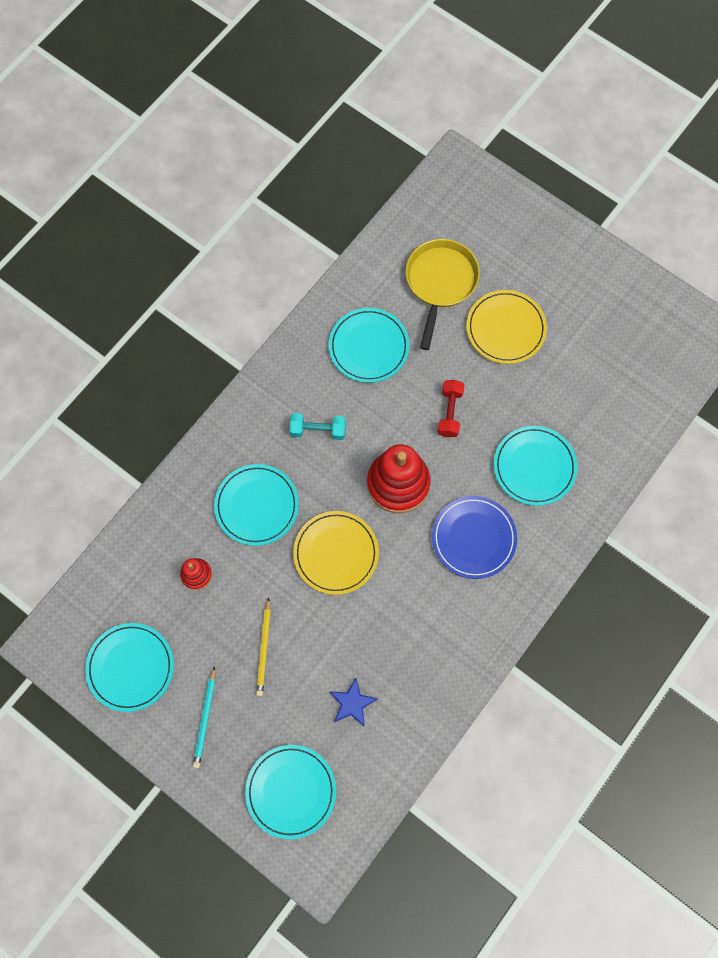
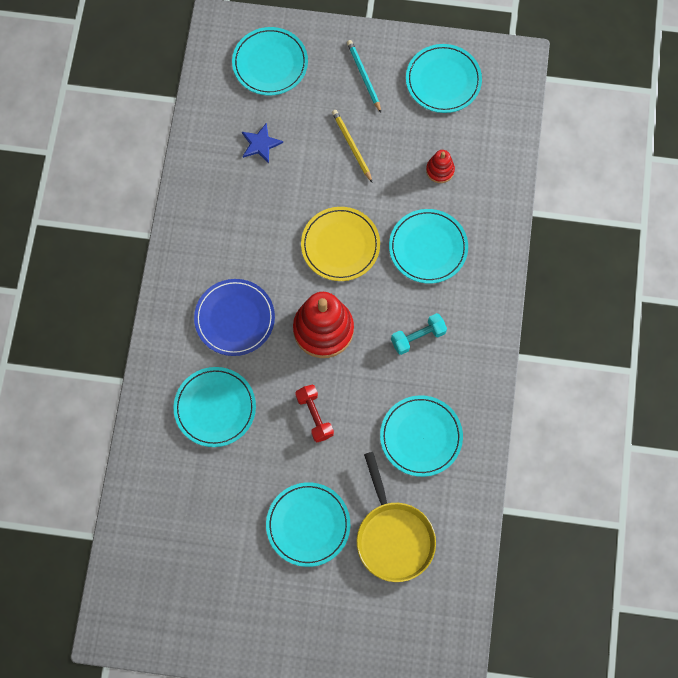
camera: 150 degrees right, 0 degrees up
(505, 328) = (308, 525): yellow plate -> turquoise plate

